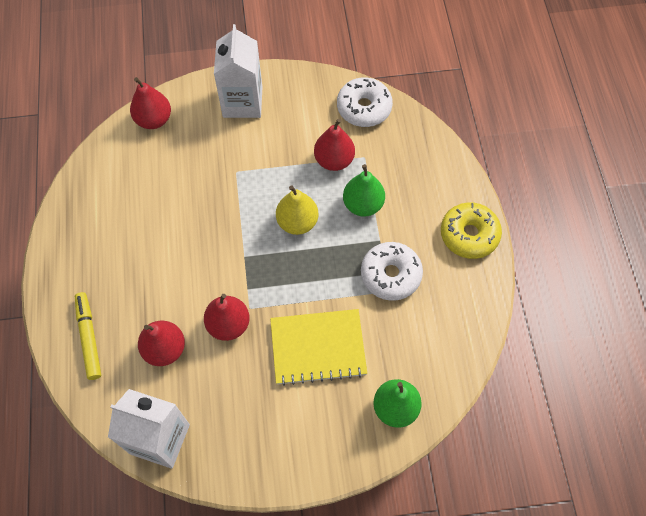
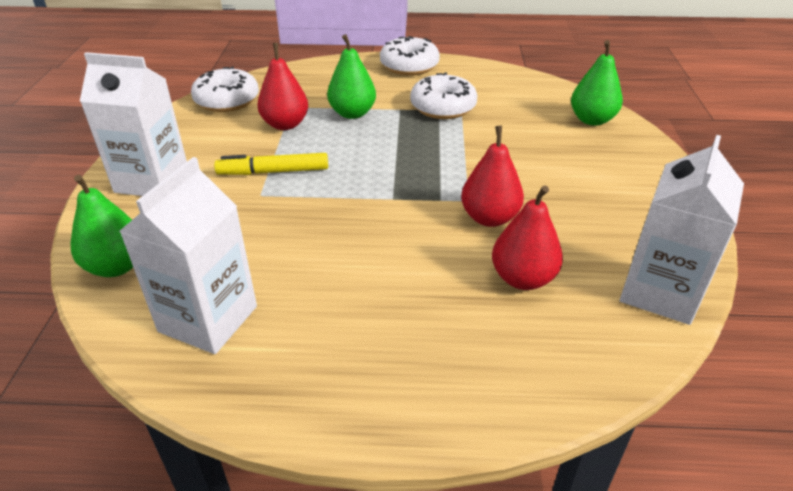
camera: 80 degrees left, 25 degrees down
(89, 337) = (498, 366): yellow marker -> yellow marker (273, 172)
(115, 181) = (208, 319): none -> white carton
(154, 120) = (116, 266): red pear -> green pear
(297, 222) = (358, 155): yellow pear -> none
(318, 347) = (524, 157): yellow notebook -> none
(469, 235) = (409, 66): yellow donut -> white donut

